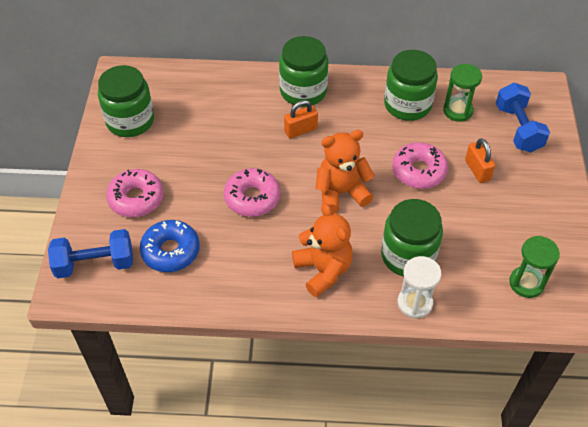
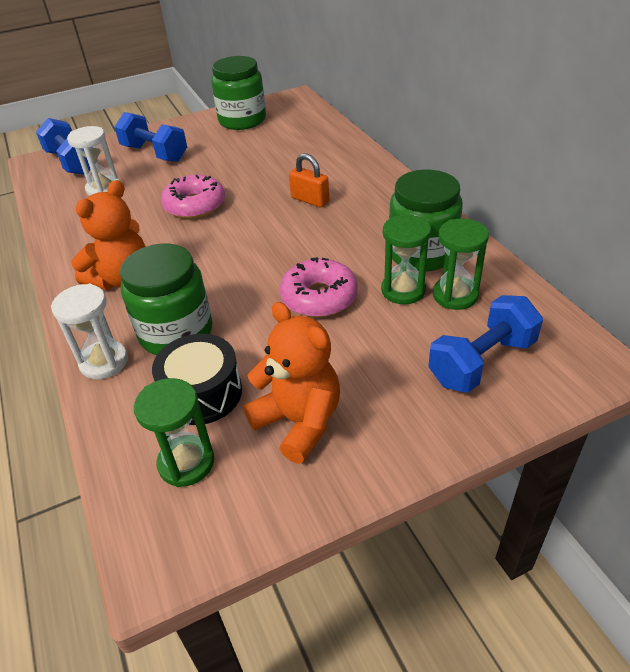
camera: 65 degrees right, 10 degrees down
(136, 198) = (155, 153): pink donut -> blue dumbbell
(170, 251) = (103, 189): blue donut -> white hourglass
(303, 91) = (367, 182): green jar -> none
(341, 193) = (240, 254): orange teddy bear -> orange teddy bear (299, 422)
(438, 130) = (403, 290): none -> green hourglass
(474, 259) = (202, 393): none -> black drum
(477, 170) = (363, 346): orange padlock -> none

